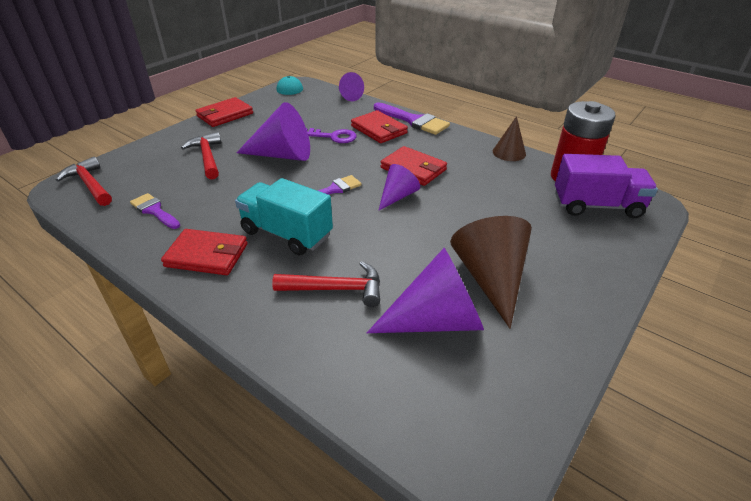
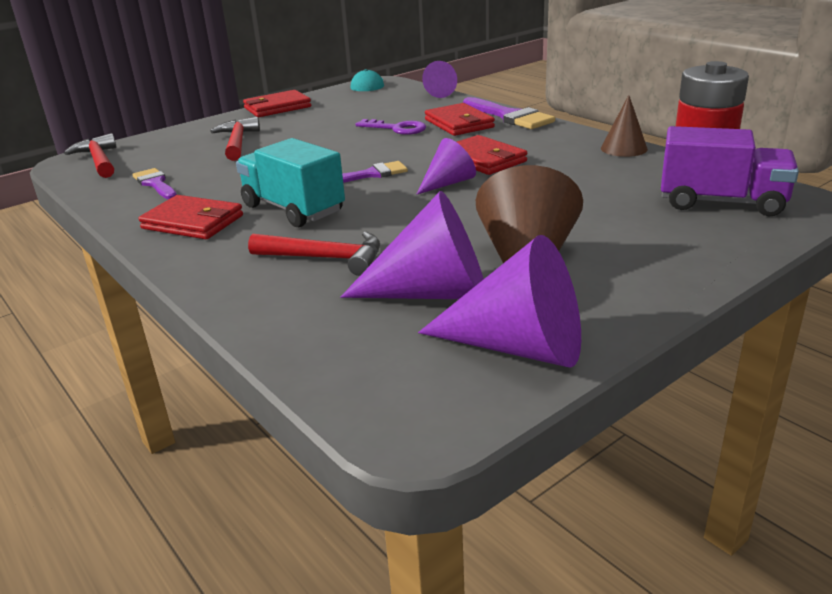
camera: 15 degrees right, 10 degrees down
(282, 155) = (326, 143): purple cone -> purple cone (519, 347)

